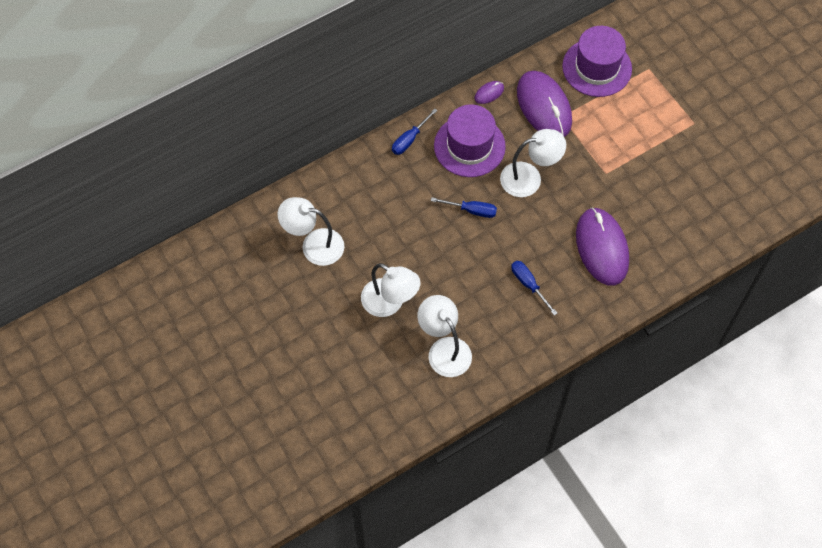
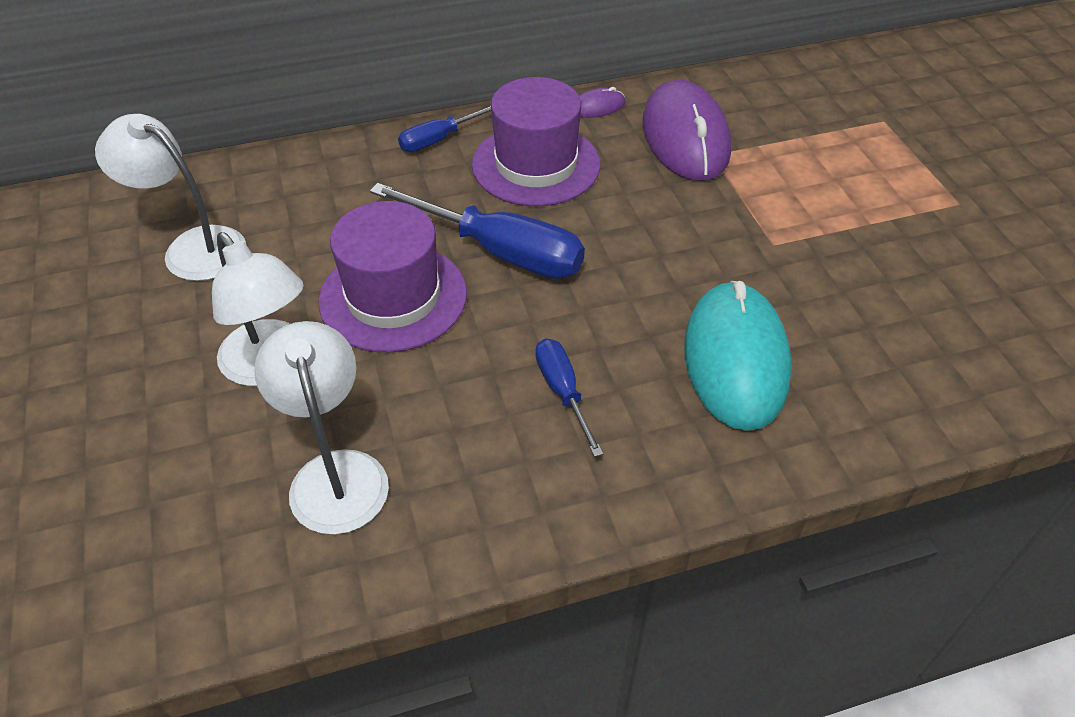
camera: 15 degrees right, 15 degrees down
(471, 210) = (500, 251): blue screwdriver -> blue screwdriver, size x1.84
(529, 178) = (626, 225): white lamp -> none
(597, 67) = (792, 105): purple hat -> purple hat (393, 297)
(602, 248) = (735, 359): purple mouse -> turquoise mouse

